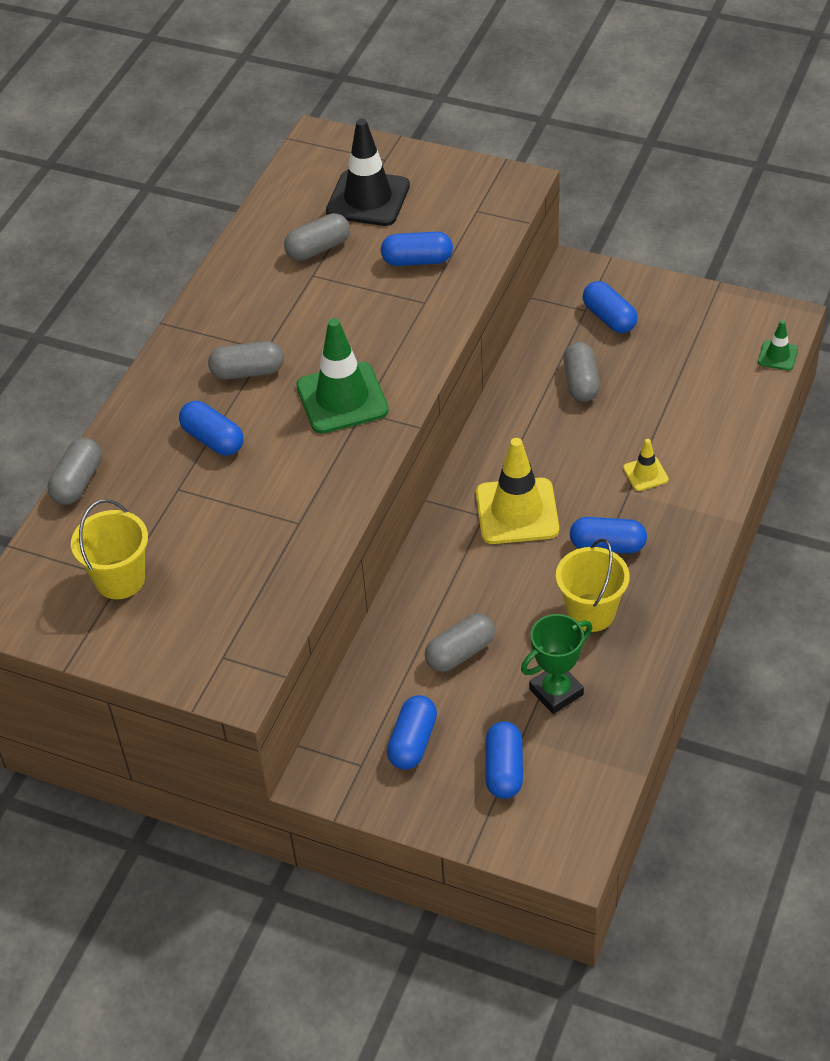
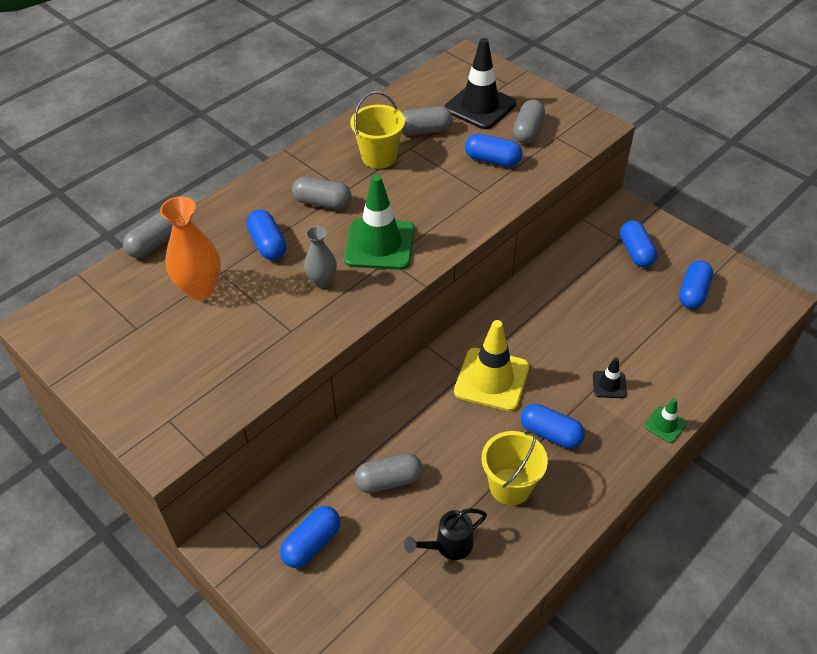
camera: 20 degrees right, 0 degrees up
(120, 579) = (135, 328): yellow bucket -> yellow bucket (379, 157)
(166, 513) = (200, 289): none -> orange vase
(301, 459) = (322, 281): none -> grey vase
(504, 769) = (371, 599): blue capsule -> blue capsule (693, 293)
(556, 692) = (448, 546): green trophy -> black watering can
(581, 382) = (591, 294): grey capsule -> grey capsule (527, 131)
(645, 474) = (609, 384): yellow traffic cone -> black traffic cone
(777, 356) = (761, 324): green traffic cone -> green traffic cone (665, 425)

